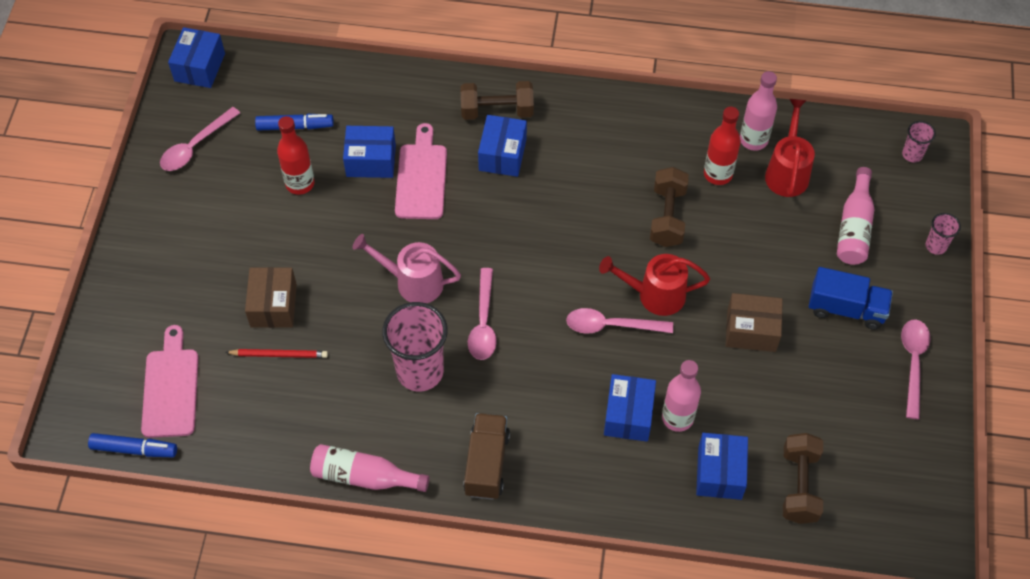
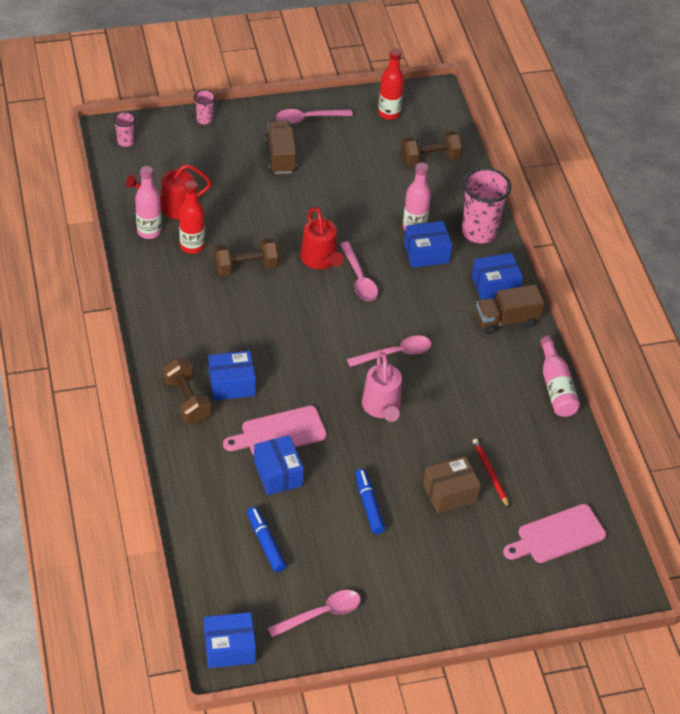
camera: 115 degrees left, 10 degrees down
(134, 449) = (619, 539): blue marker -> blue marker (369, 505)
(195, 146) = (321, 614): pink spoon -> pink spoon turned 45 degrees counterclockwise
(300, 183) = (324, 517): red bottle -> red bottle (389, 113)
(420, 371) = (456, 380): pink cup -> pink cup (479, 232)
(719, 473) = (443, 198): blue box -> blue box (495, 286)
(751, 330) = (324, 202): brown box -> none
(846, 308) = (280, 157): blue truck -> brown truck
(854, 227) = (207, 163): pink bottle -> none

